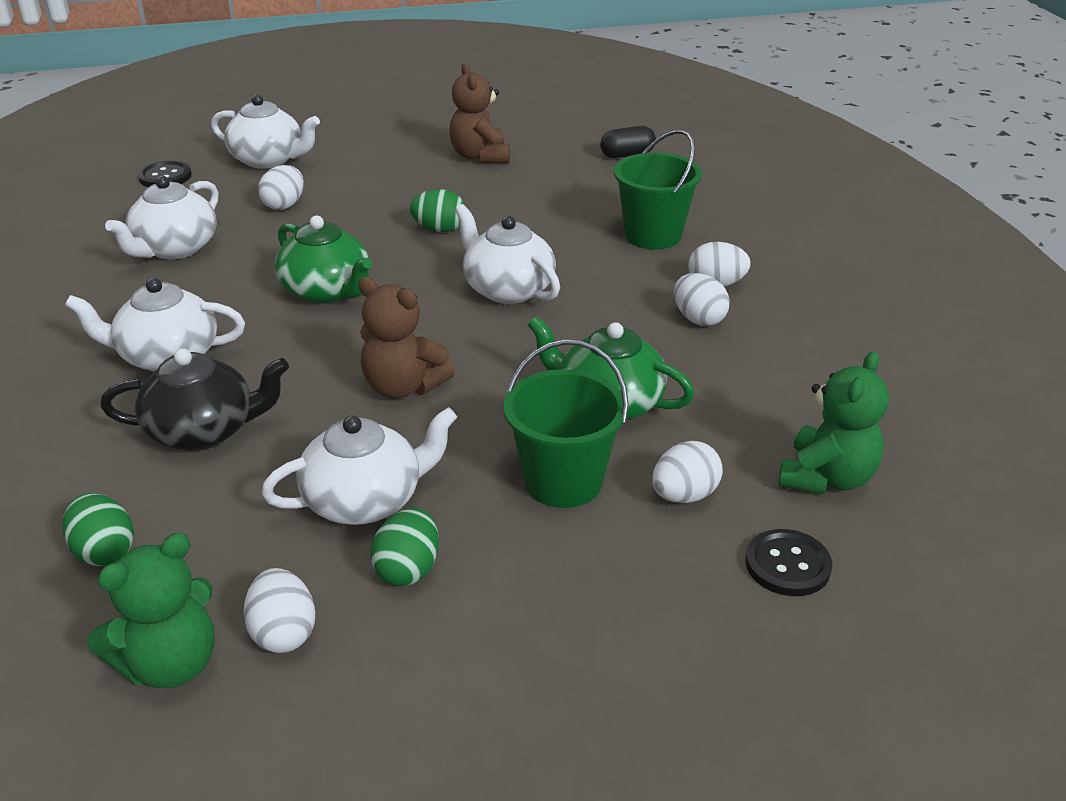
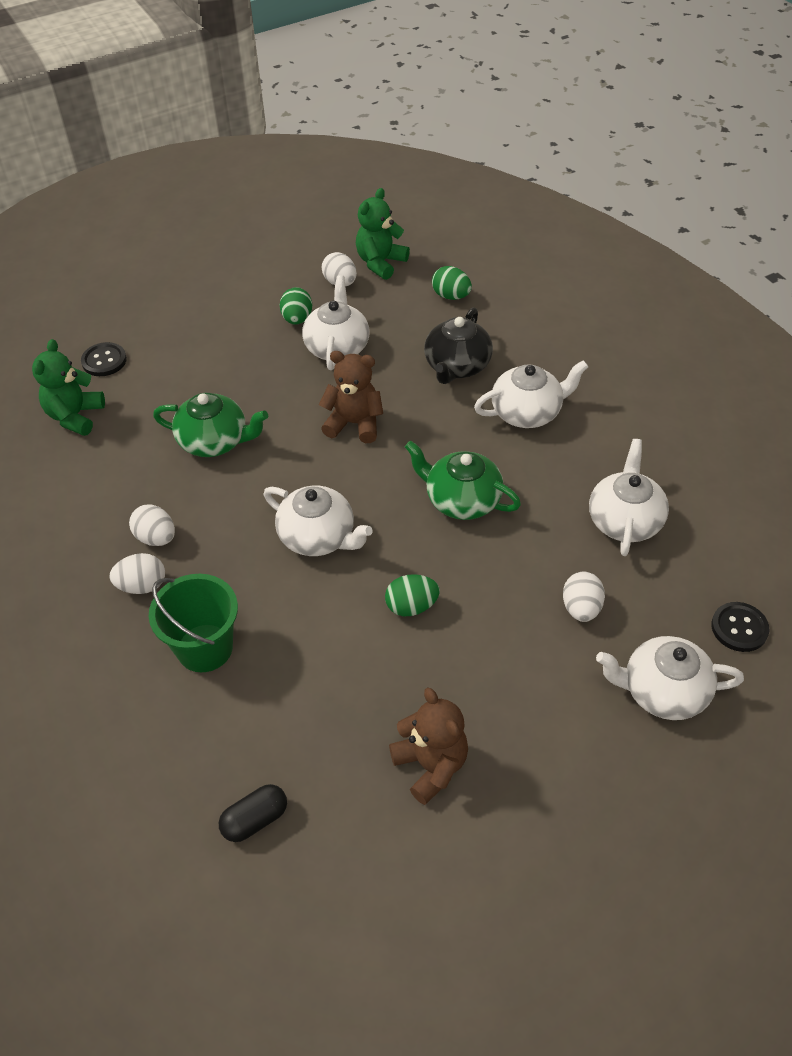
camera: 165 degrees right, 15 degrees up
(203, 431) = (457, 366): black teapot -> black teapot turned 45 degrees counterclockwise
(365, 500) = (337, 347): white teapot -> white teapot turned 135 degrees clockwise
(563, 481) = (231, 381): green bucket -> none
(684, 495) = (160, 387): white egg -> none

